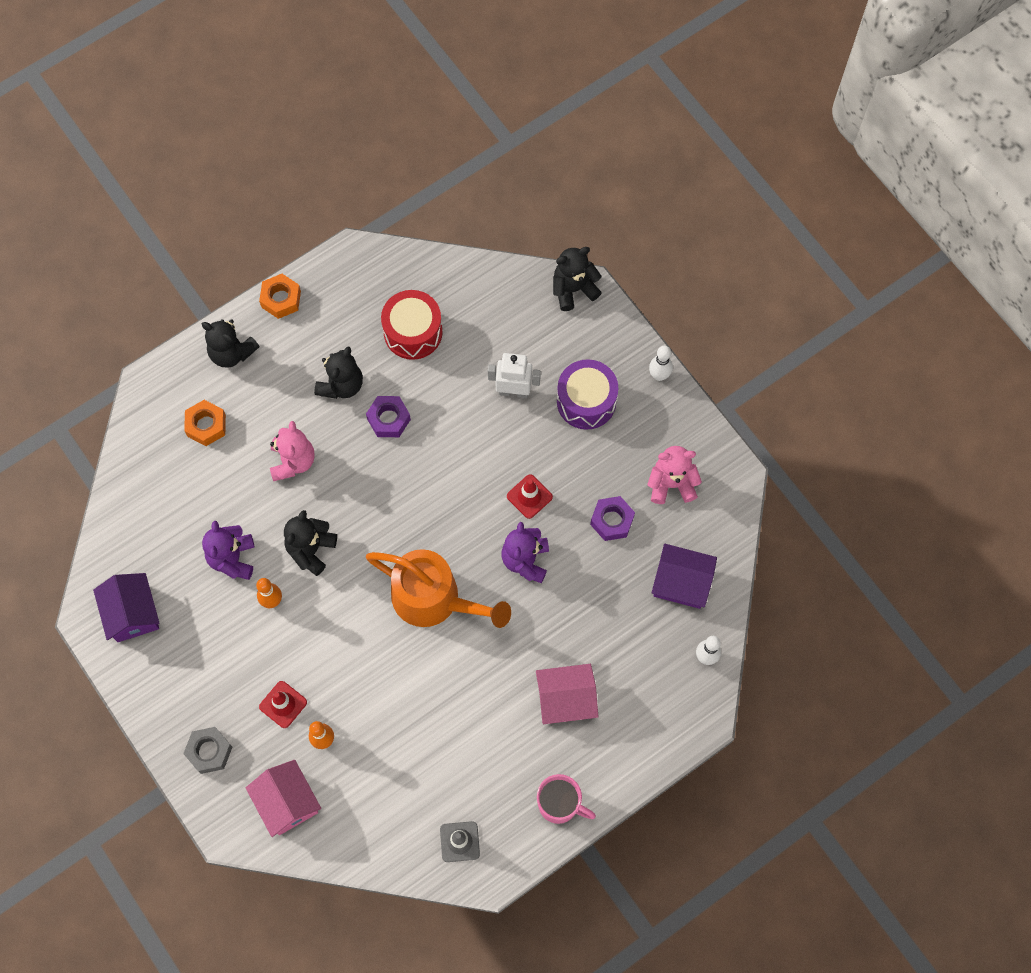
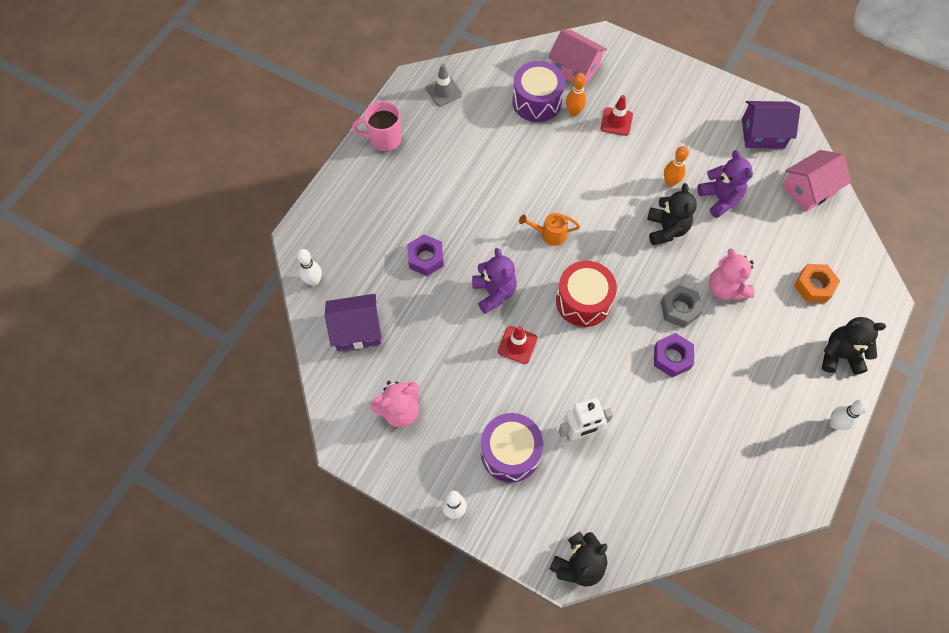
camera: 155 degrees right, 5 degrees down
(132, 613) = (763, 134): purple house -> purple house turned 45 degrees counterclockwise
(209, 751) = (646, 75): grey nut -> grey nut (679, 309)
(281, 299) = (835, 423): orange nut -> white bowling pin
(341, 385) = (730, 369): black teddy bear -> none
(358, 775) = (537, 101): none -> purple drum
(413, 332) = (701, 447): red drum -> red drum (583, 301)
(435, 599) = (549, 234): orange watering can -> orange watering can, size x0.44
(566, 699) = (412, 206): pink house -> pink house (808, 189)
(612, 521) = (437, 355): purple nut -> purple nut (425, 258)

